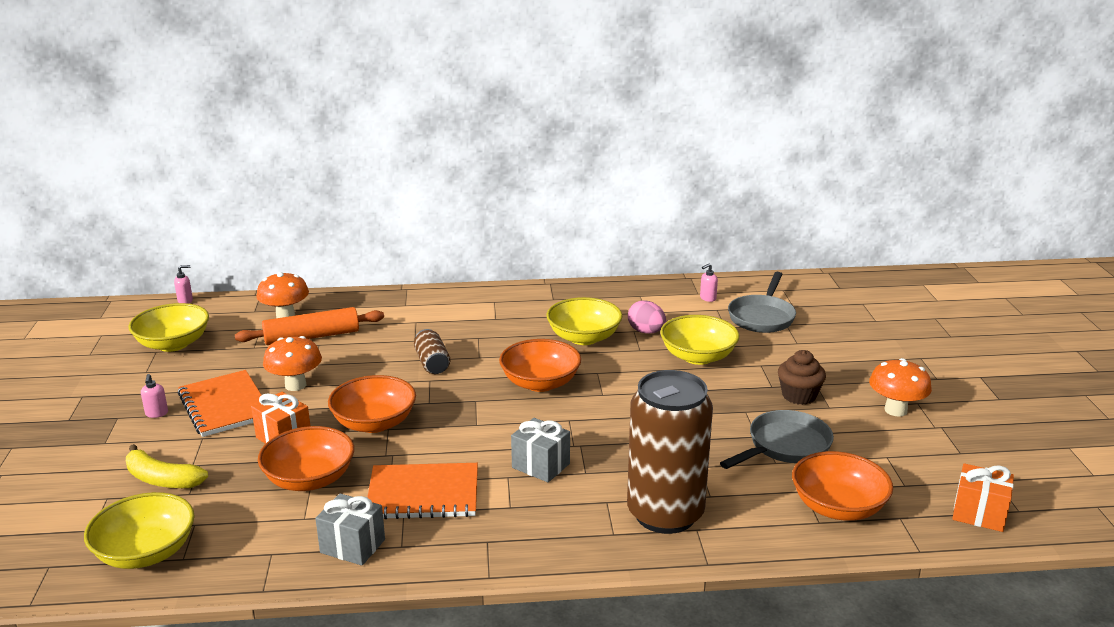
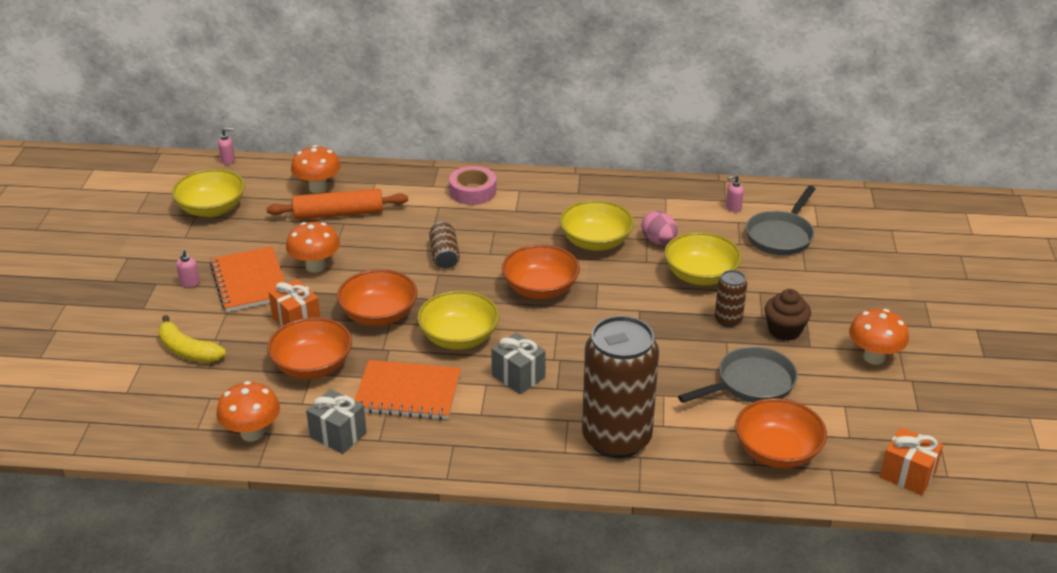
camera: 10 degrees right, 10 degrees up
(146, 553) = (168, 419): yellow bowl -> yellow bowl (459, 337)
(250, 556) = (252, 433): none -> orange mushroom
(447, 306) = (472, 191): none -> pink tape
(739, 392) = (728, 320): none -> brown can

